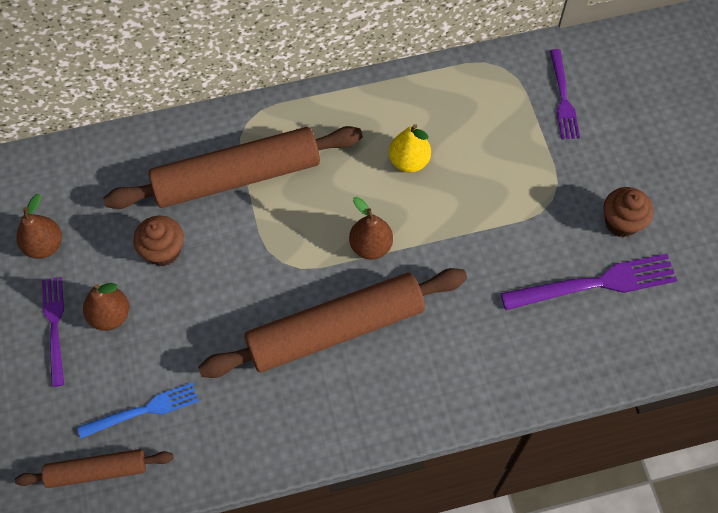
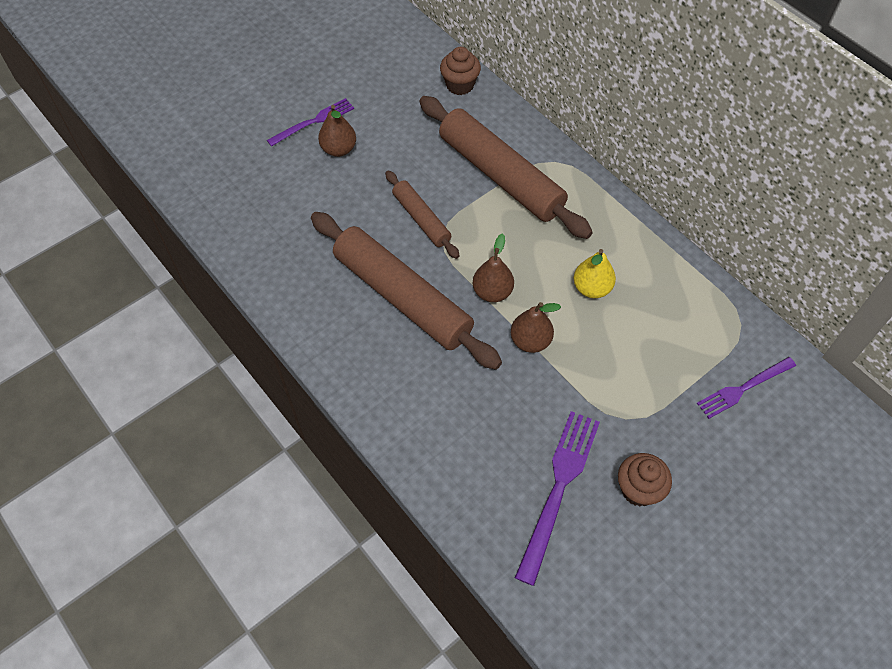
camera: 65 degrees right, 5 degrees down
(44, 245) = (374, 88): brown pear -> brown pear (530, 341)
(97, 471) = (215, 194): brown rolling pin -> brown rolling pin (421, 219)
(143, 410) = (273, 201): blue fork -> none
(163, 251) = (408, 157): brown cupcake -> brown cupcake (460, 85)
(595, 283) = (558, 488): purple fork -> purple fork turned 120 degrees counterclockwise

